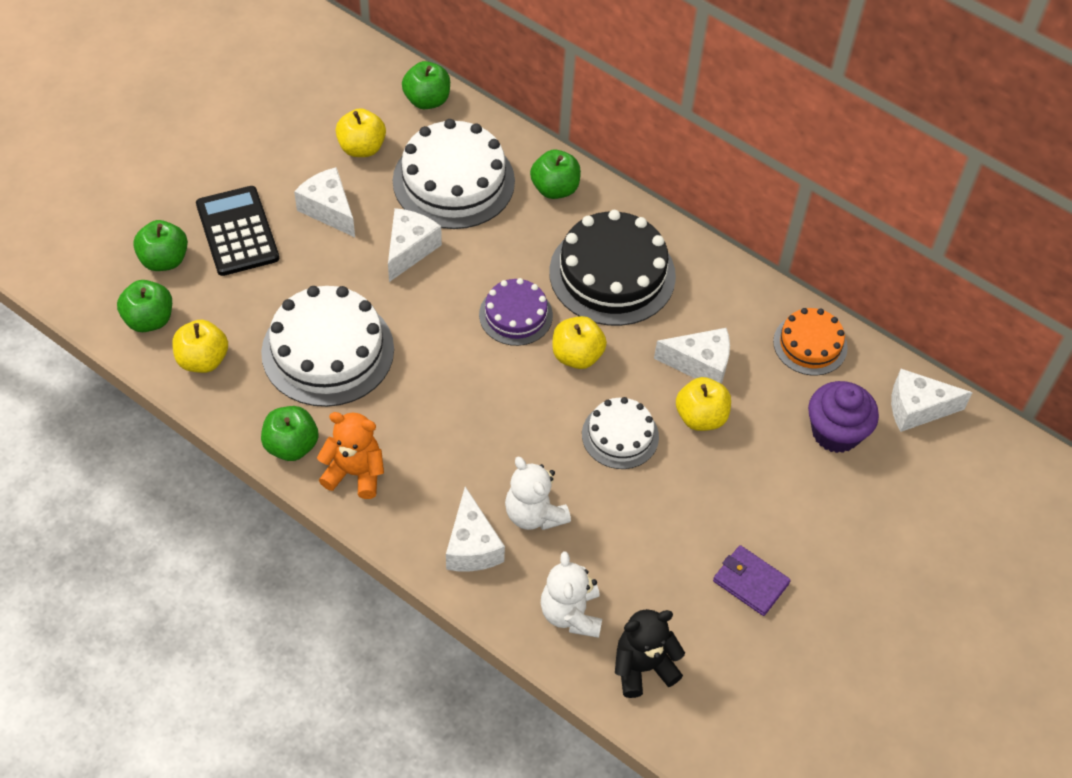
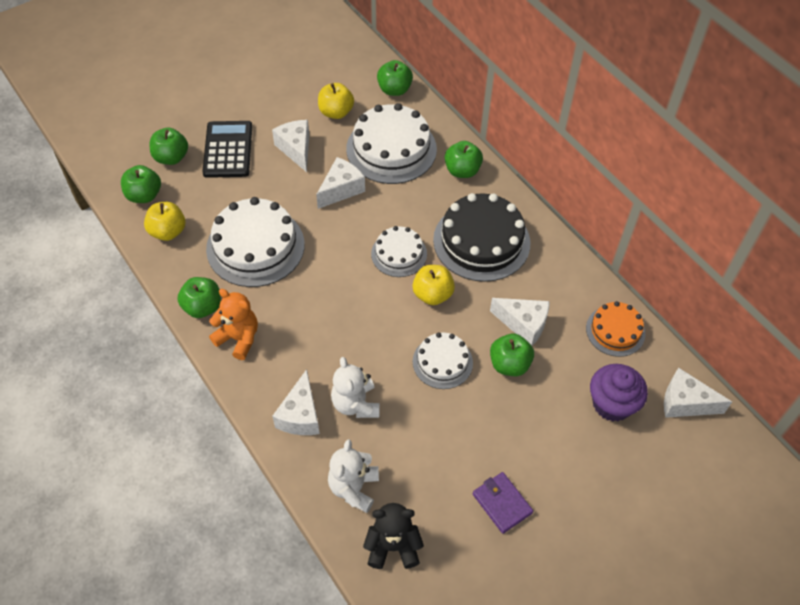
camera: 20 degrees right, 0 degrees up
(515, 315) = (399, 254): purple cake -> white cake
(701, 417) = (509, 364): yellow apple -> green apple

